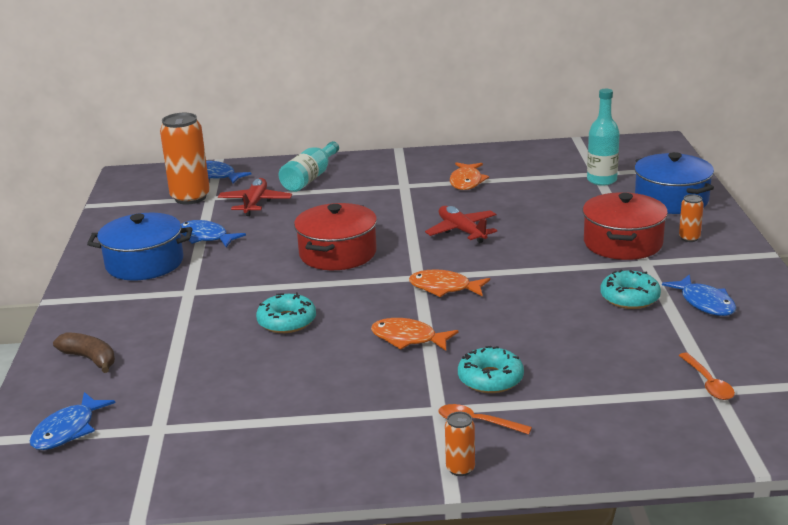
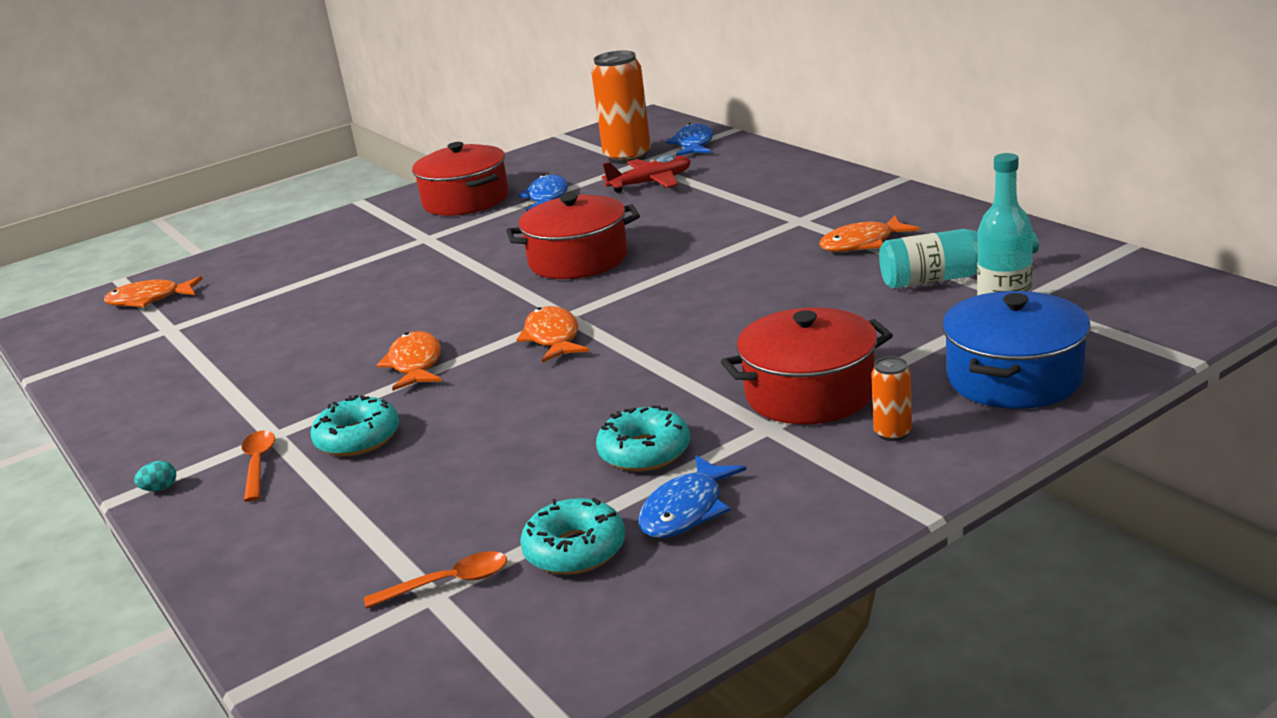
camera: 60 degrees right, 0 degrees up
(68, 430) = (149, 299): blue fish -> orange fish
(90, 359) = (271, 257): brown banana -> none
(144, 263) = (466, 200): blue pot -> red pot
(287, 321) = (403, 298): turquoise donut -> turquoise donut (575, 550)
(310, 178) = (749, 177): turquoise bottle -> turquoise bottle (948, 277)
(460, 469) = (160, 489): orange can -> turquoise egg
(462, 231) = (715, 292): red plane -> none
(708, 383) = (448, 583): orange spoon -> orange spoon turned 150 degrees counterclockwise

